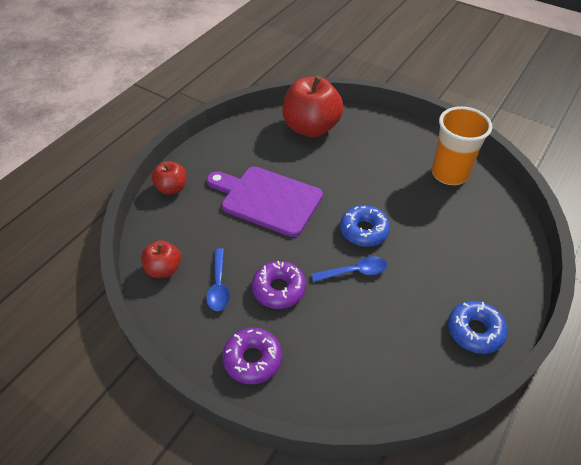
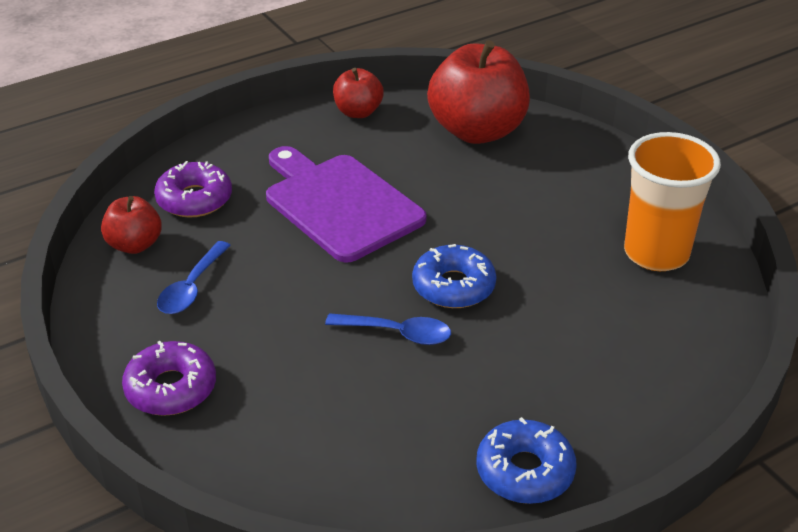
camera: 25 degrees right, 10 degrees down
(172, 188) = (216, 152): red apple -> red apple (358, 112)
(279, 289) = (270, 318): purple donut -> purple donut (194, 199)

